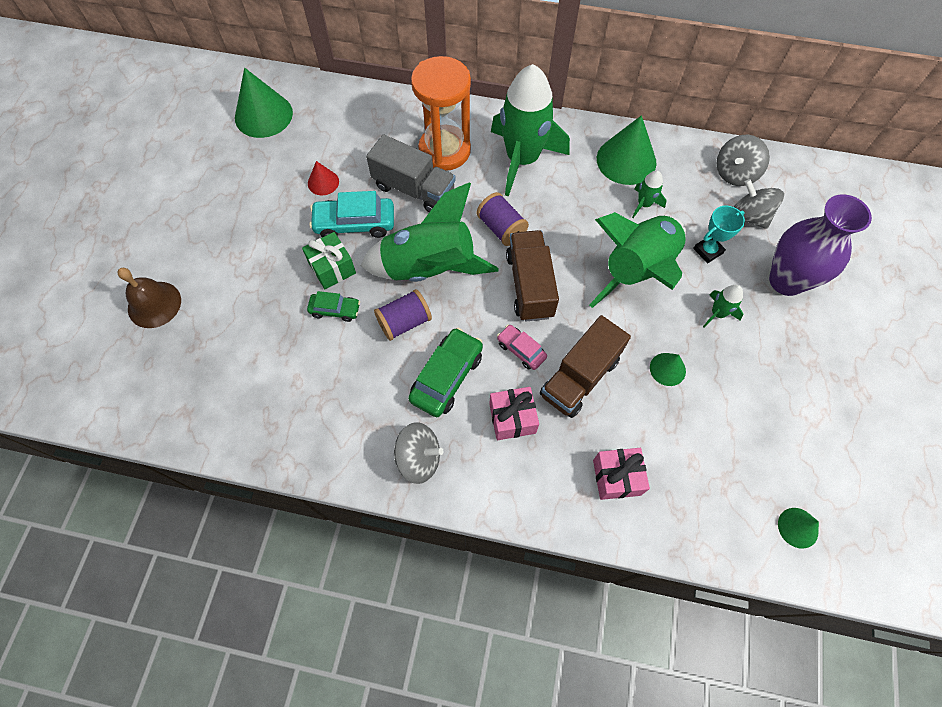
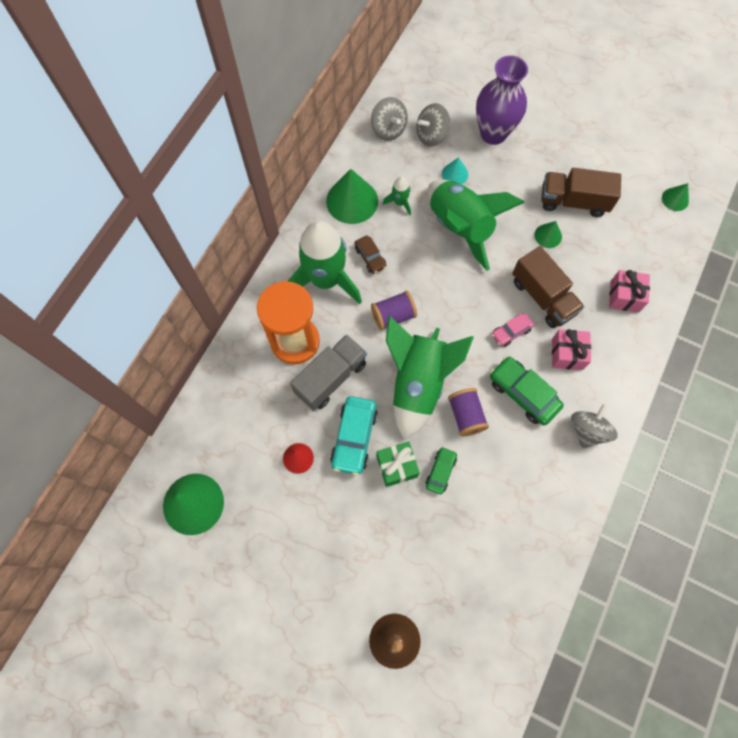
camera: 75 degrees left, 5 degrees up
(530, 285) = (454, 309): brown truck -> brown truck (573, 201)
(564, 192) = (370, 257): none -> brown car
(708, 251) = (455, 174): turquoise trophy -> turquoise cone
(718, 313) = (510, 187): green rocket -> none

